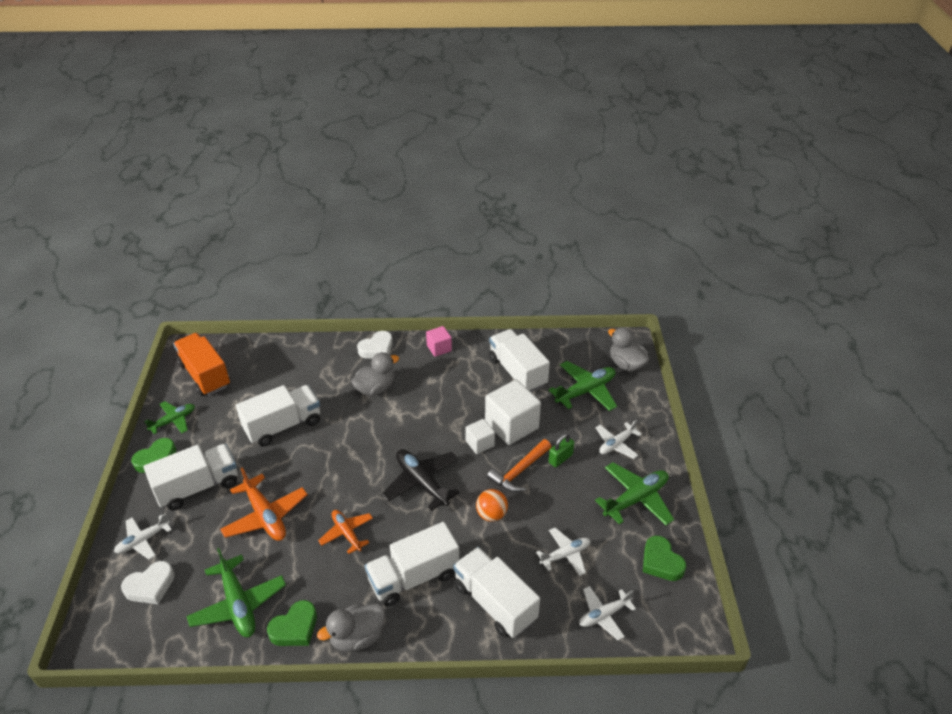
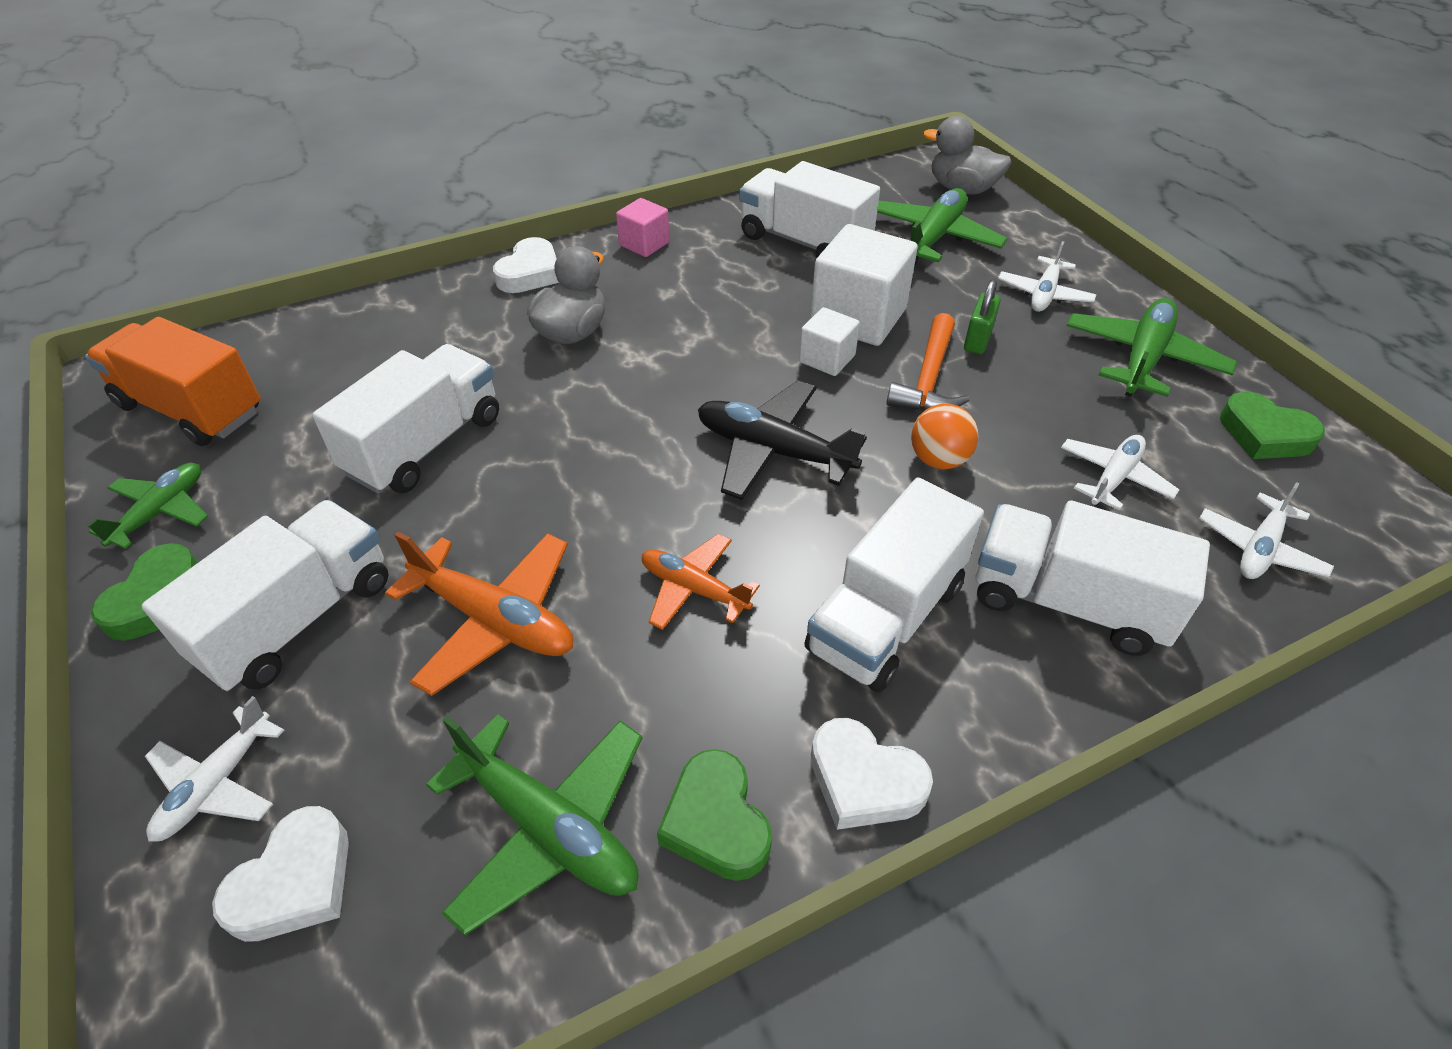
camera: 25 degrees left, 5 degrees up
(295, 628) = (716, 822): green heart -> green heart turned 135 degrees clockwise
(357, 637) = (864, 781): grey duck -> white heart

